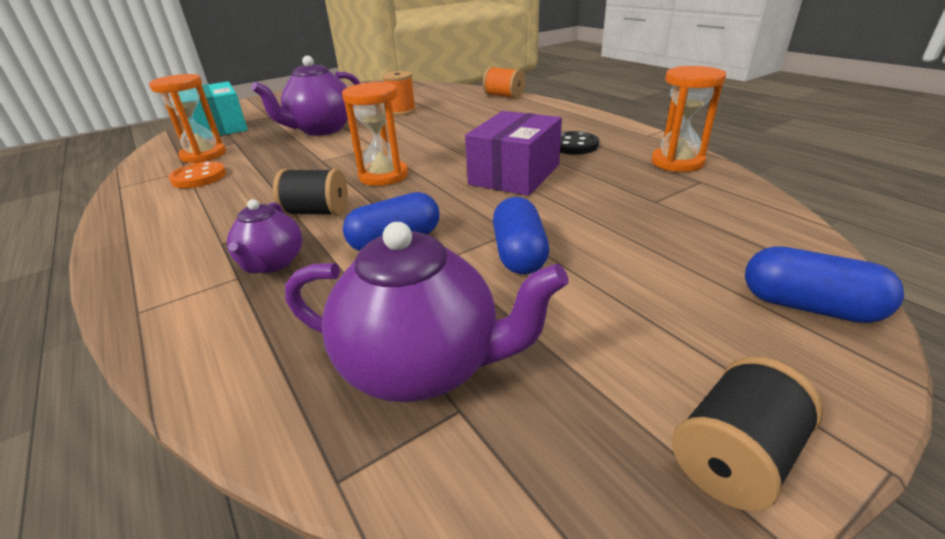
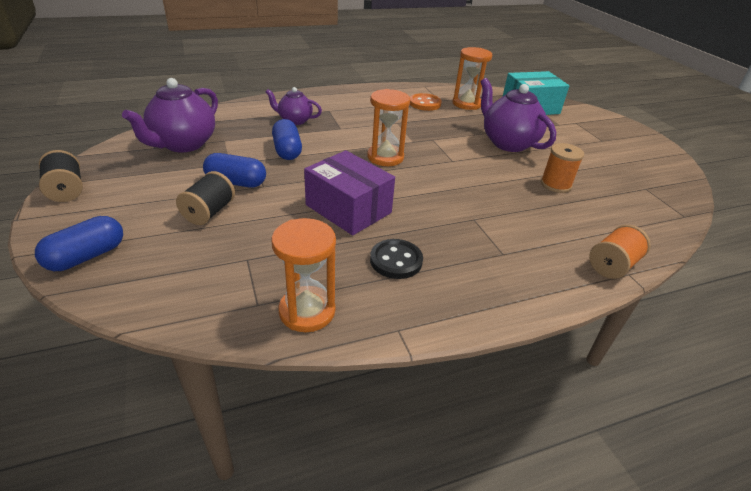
camera: 100 degrees right, 5 degrees up
(317, 212) = (343, 133): black spool -> black spool (209, 212)

